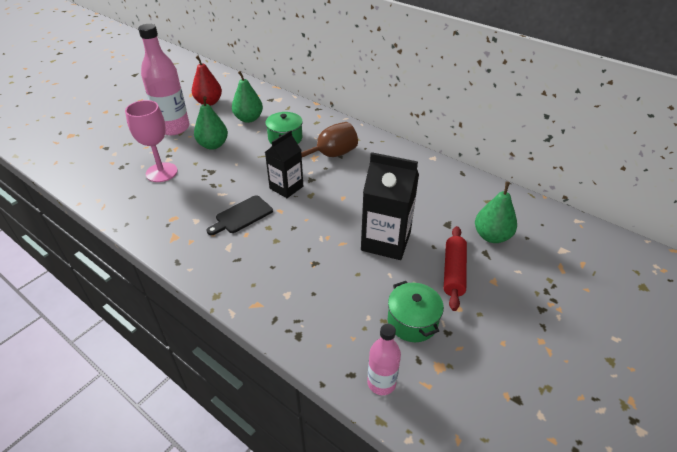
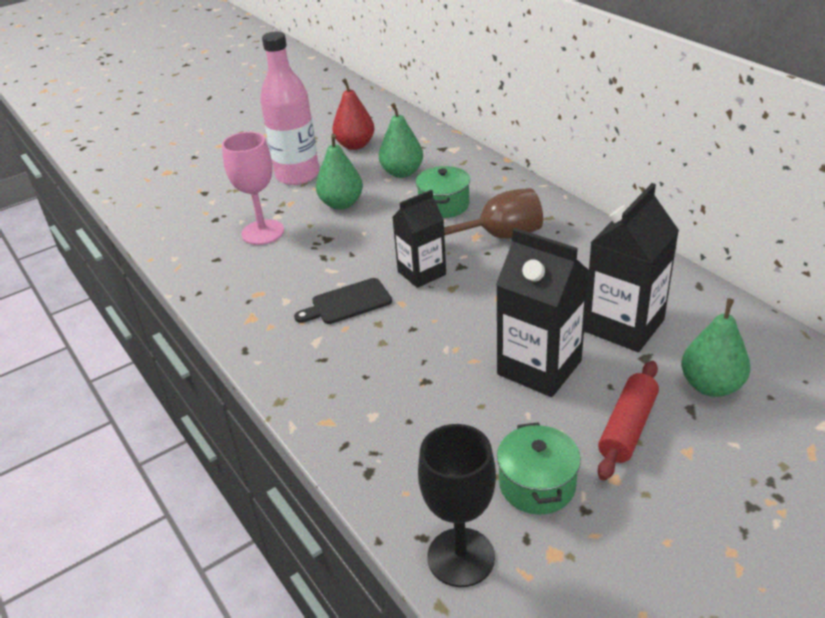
camera: 20 degrees right, 5 degrees down
(381, 383) = (461, 557): pink bottle -> black goblet
(427, 205) = (624, 326): none -> black carton

